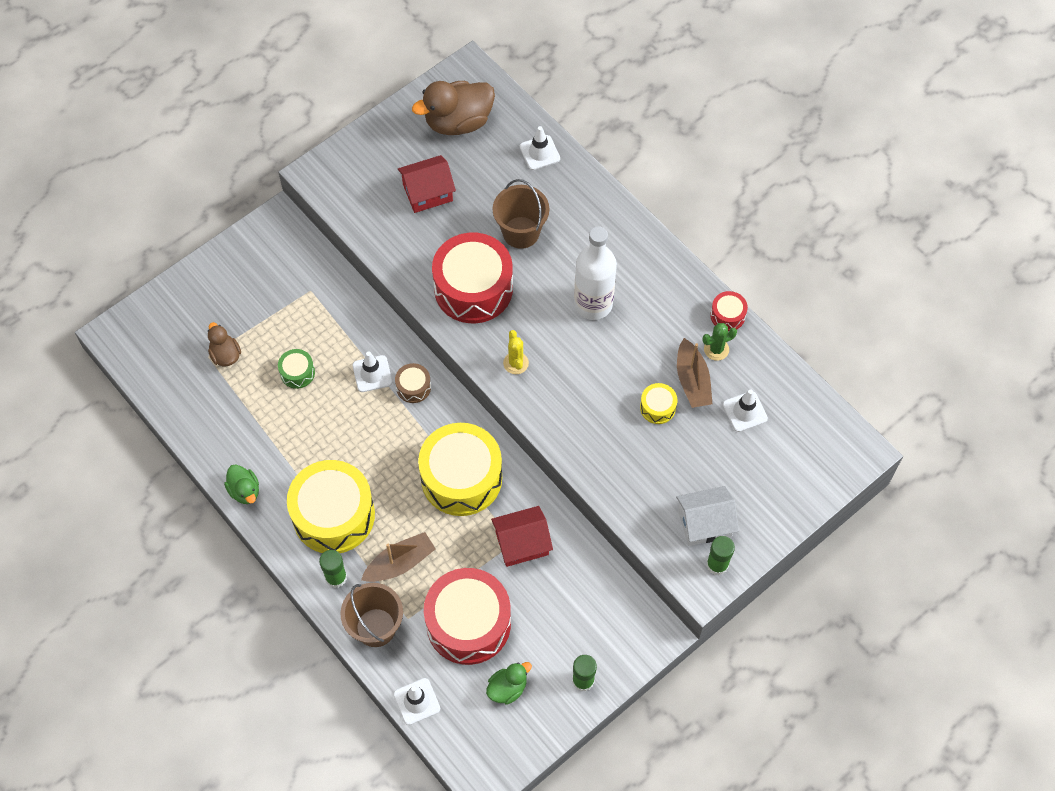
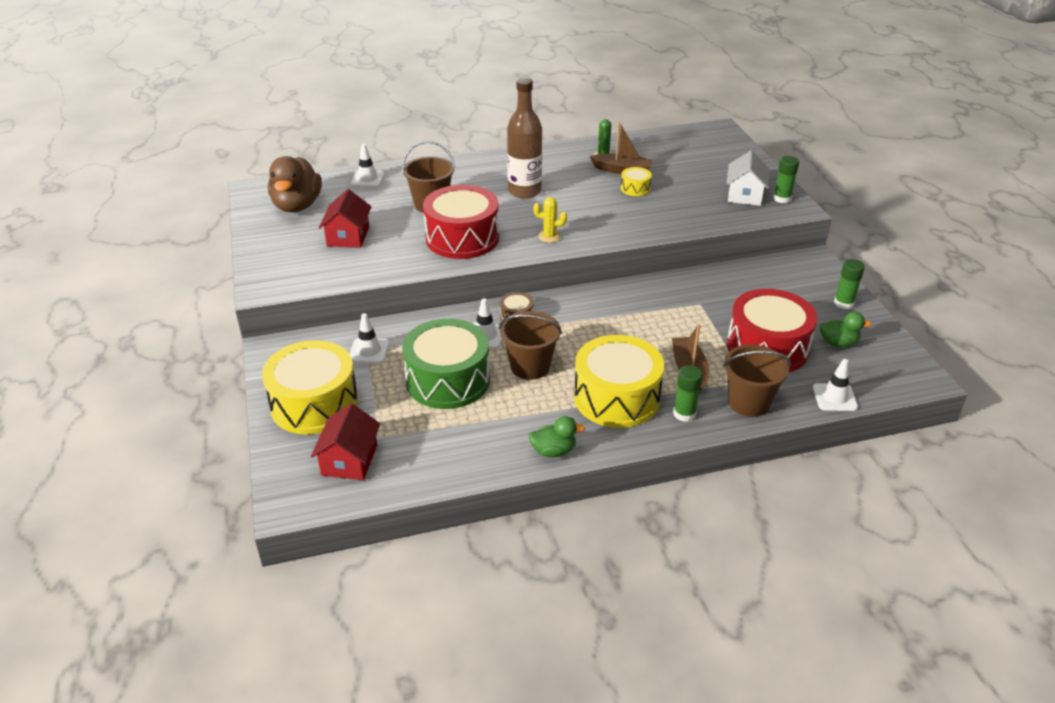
camera: 65 degrees left, 25 degrees down
(225, 355) = (388, 423): brown duck -> none
(297, 373) = (448, 380): green drum -> green drum, size x2.27
(345, 429) = (530, 366): none -> brown bucket
(461, 478) = (623, 314): yellow drum -> yellow drum (314, 404)
(507, 688) = (838, 343): green duck -> green duck turned 105 degrees clockwise
(522, 543) = (703, 300): red house -> red house (349, 460)
(593, 304) = (524, 191): white bottle -> brown bottle
(727, 315) = (579, 145): red drum -> none
(744, 411) = (662, 158): white traffic cone -> white traffic cone (369, 351)

